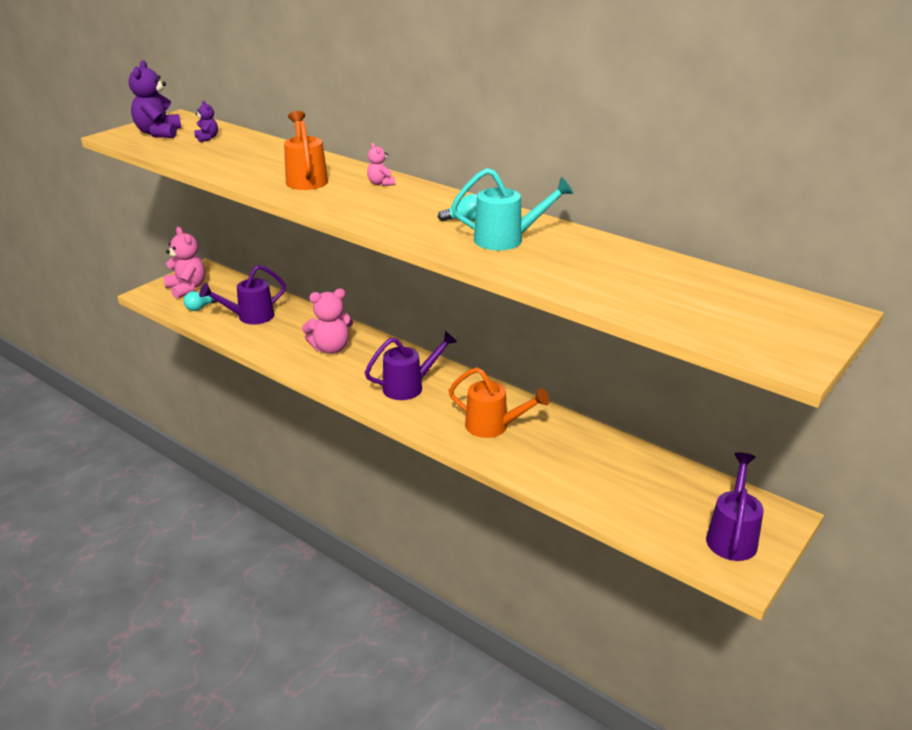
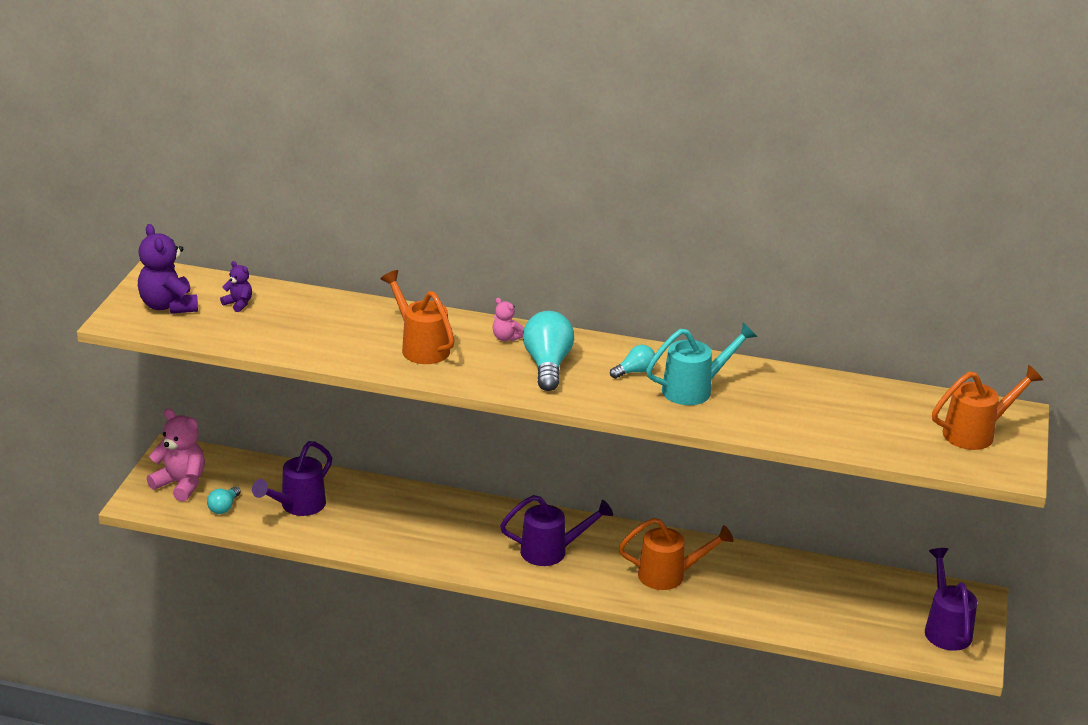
camera: 25 degrees left, 0 degrees up
(331, 348) = (428, 525): pink teddy bear -> none
(394, 204) = (547, 365): none -> turquoise light bulb
(409, 387) = (551, 551): purple watering can -> purple watering can turned 45 degrees clockwise
(775, 321) = (976, 433): none -> orange watering can

